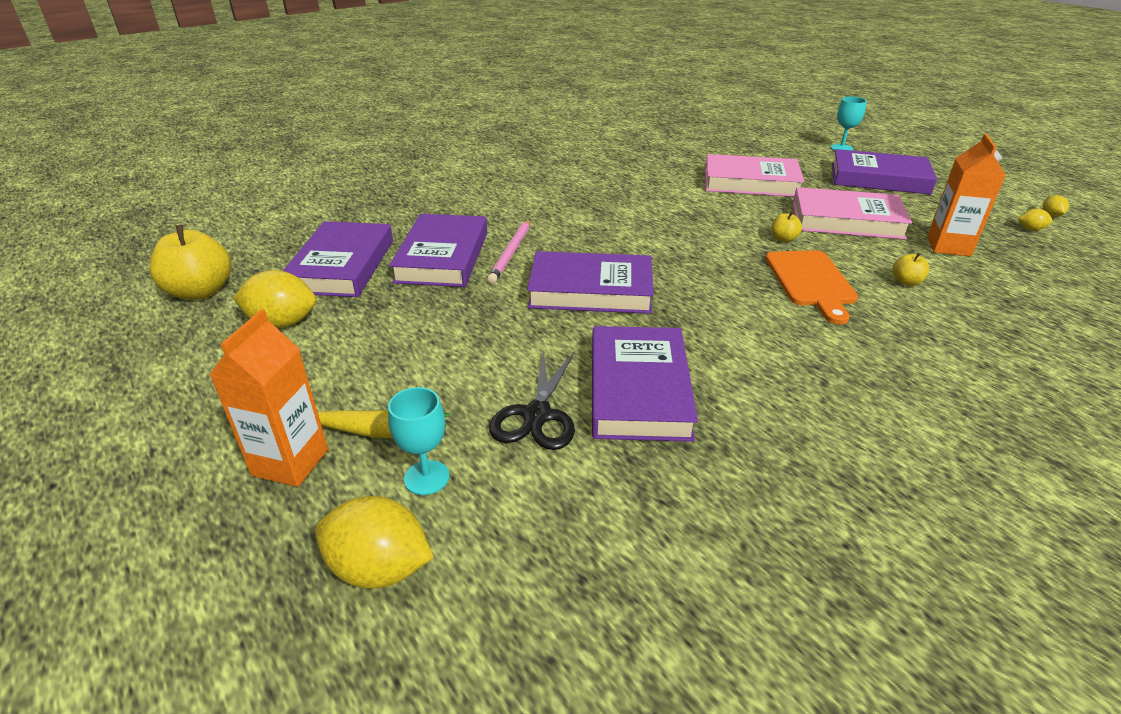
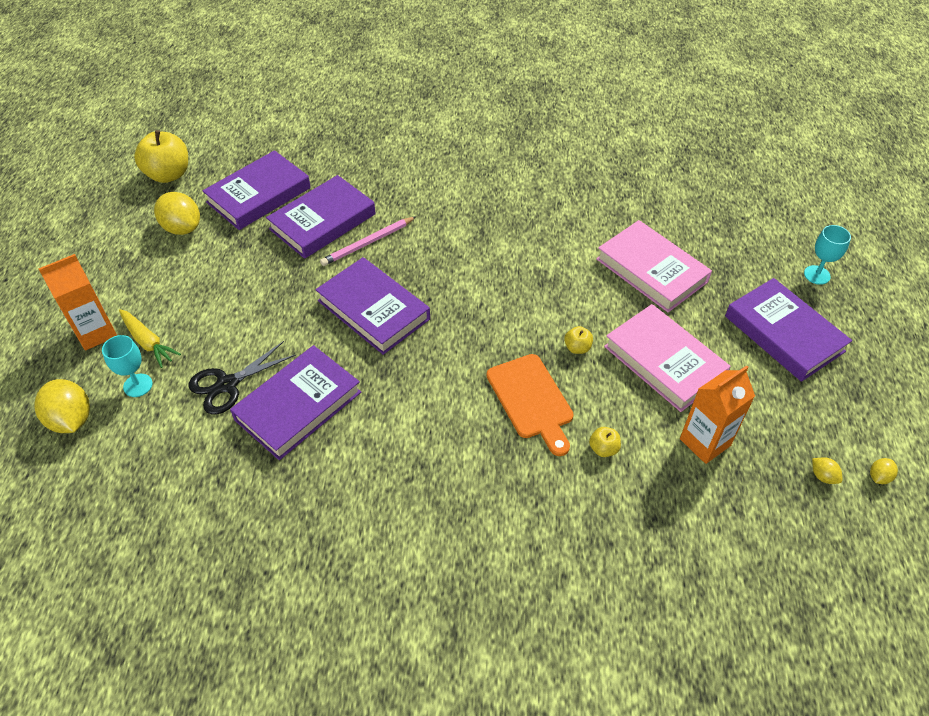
camera: 40 degrees right, 15 degrees up
(811, 281) = (531, 400): orange cutting board -> orange cutting board turned 60 degrees counterclockwise

